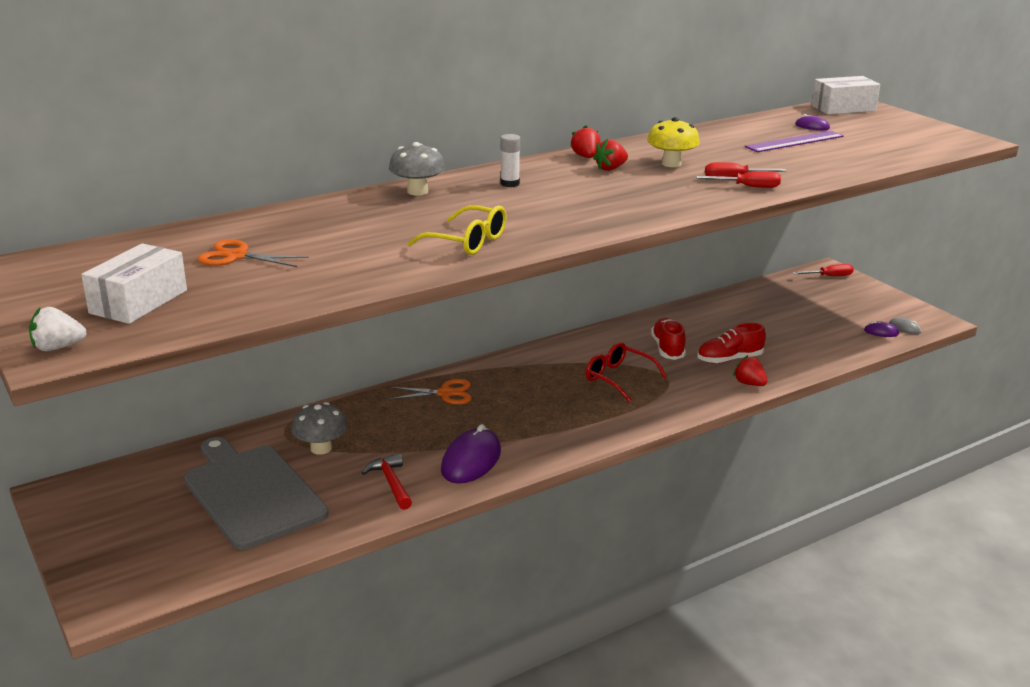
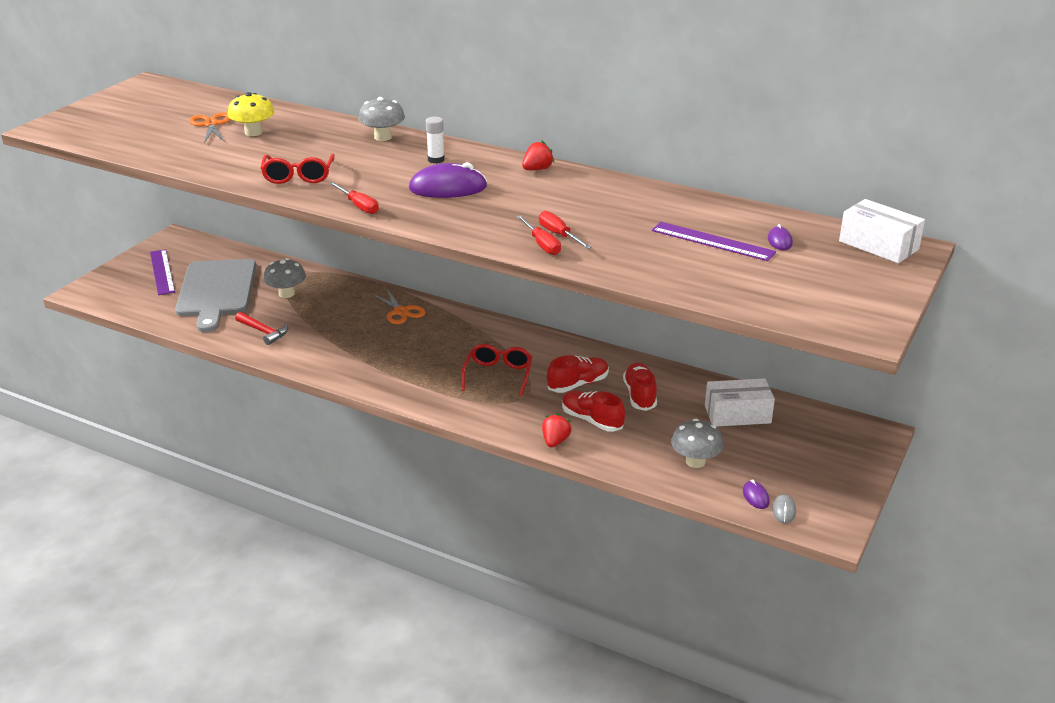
camera: 60 degrees right, 5 degrees up
(58, 348) = (52, 126): white strawberry -> none
(138, 302) = (124, 123): white box -> white box (737, 414)
(141, 524) = (162, 272): none -> purple ruler
(251, 493) = (217, 291): grey cutting board -> grey cutting board turned 150 degrees clockwise
(391, 483) = (263, 332): red hammer -> red hammer turned 90 degrees clockwise
(467, 242) = (298, 176): yellow glasses -> red glasses
(471, 461) = (315, 351): purple mouse -> purple mouse (448, 188)
(610, 168) = (519, 184): red strawberry -> none
(671, 164) = (565, 203): yellow mushroom -> yellow mushroom (253, 132)
(708, 330) = (639, 395): none -> red shoe
(820, 338) = (695, 461): none -> grey mushroom
(829, 276) = (858, 437): red screwdriver -> red screwdriver (359, 206)

